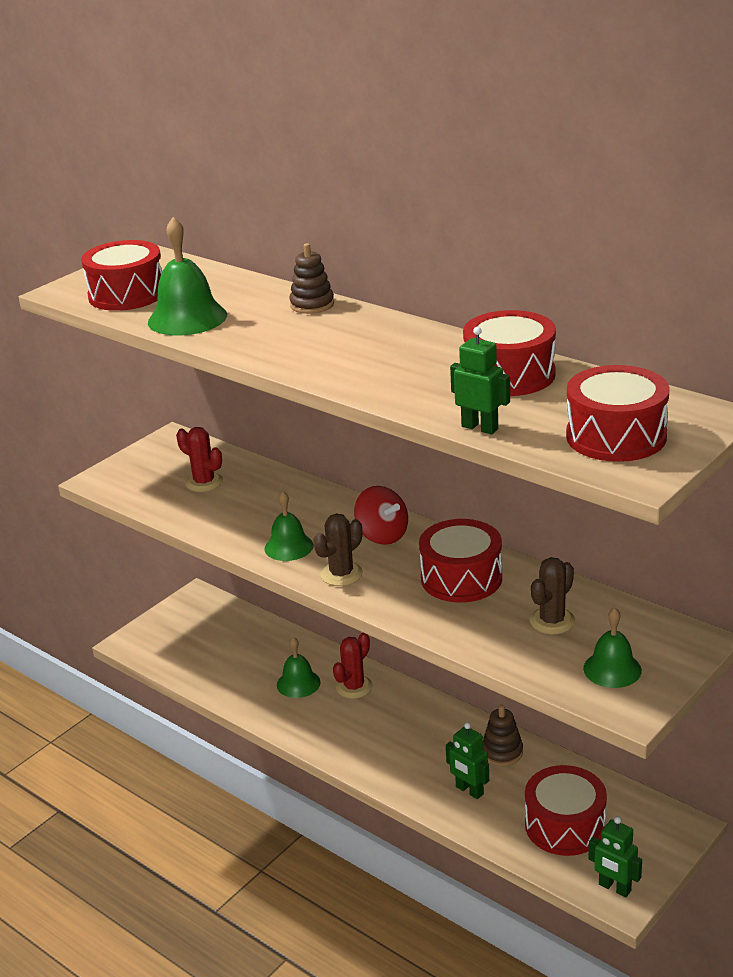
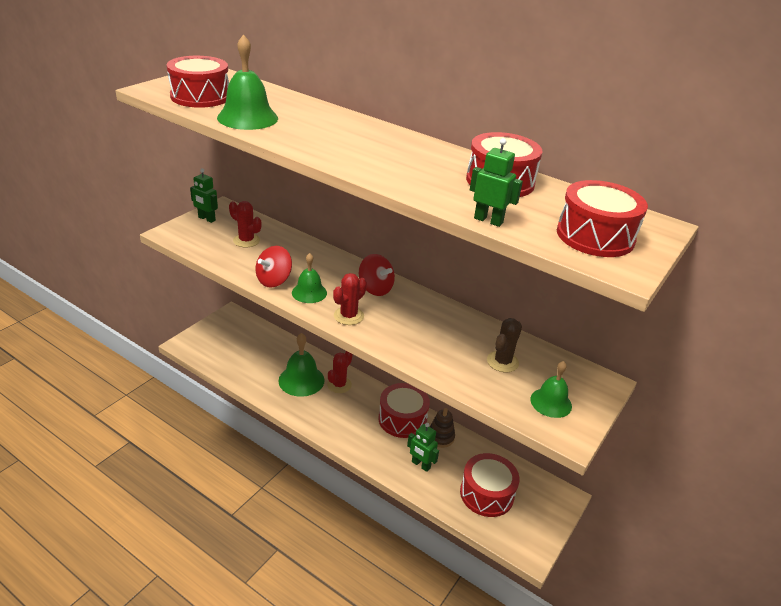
camera: 10 degrees left, 5 degrees up
(241, 534) = (274, 280): none -> red spinning top
(298, 683) = (301, 380): green bell -> green bell, size x1.55
(312, 305) = (341, 117): brown stacking toy -> none
(341, 574) = (348, 316): brown cactus -> red cactus
(461, 578) = (434, 325): red drum -> red drum (402, 419)
(614, 888) = (524, 543): green robot -> green robot (206, 219)

